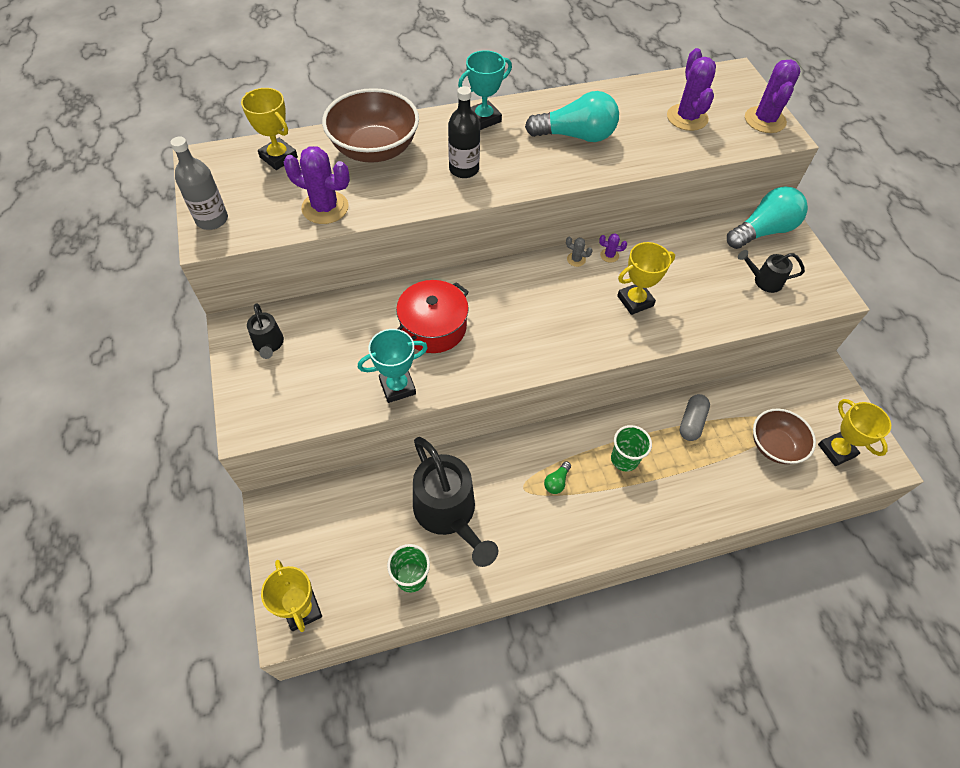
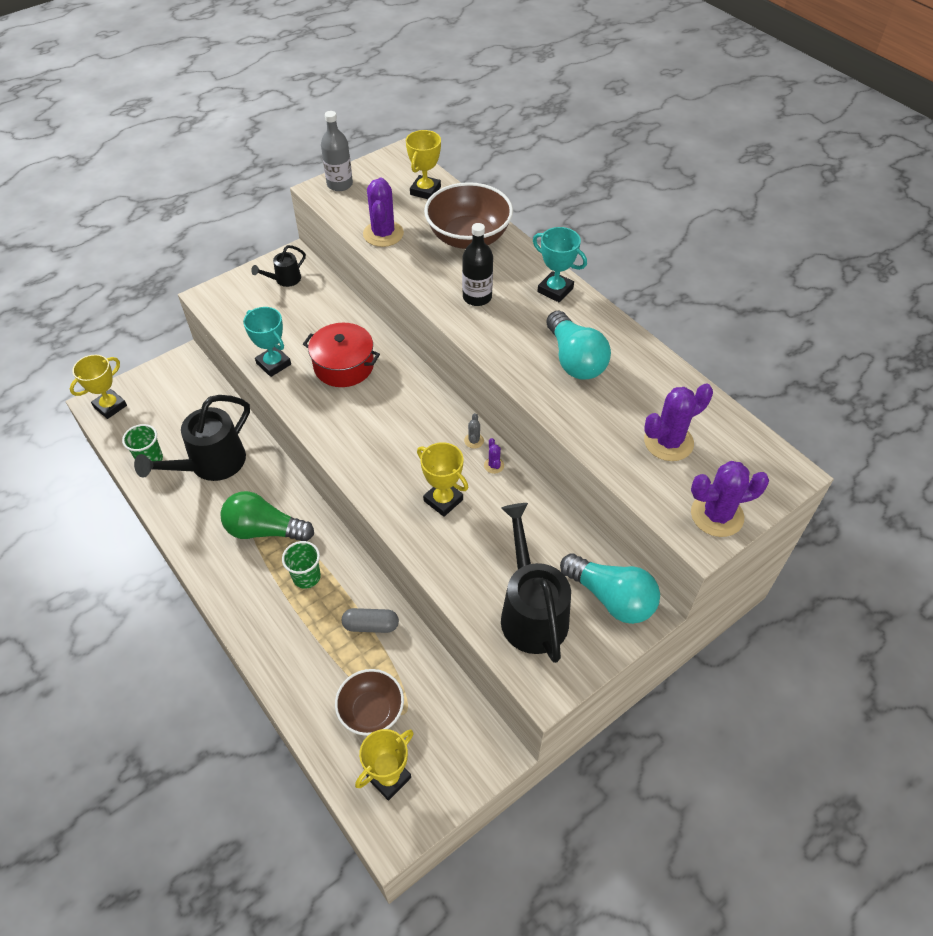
camera: 70 degrees right, 5 degrees down
(556, 482) = (264, 530): green light bulb -> green light bulb, size x2.39
(763, 281) = (531, 610): black watering can -> black watering can, size x2.02

